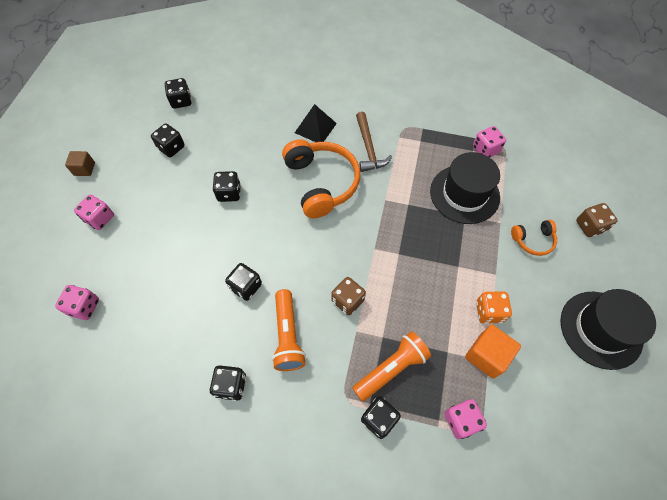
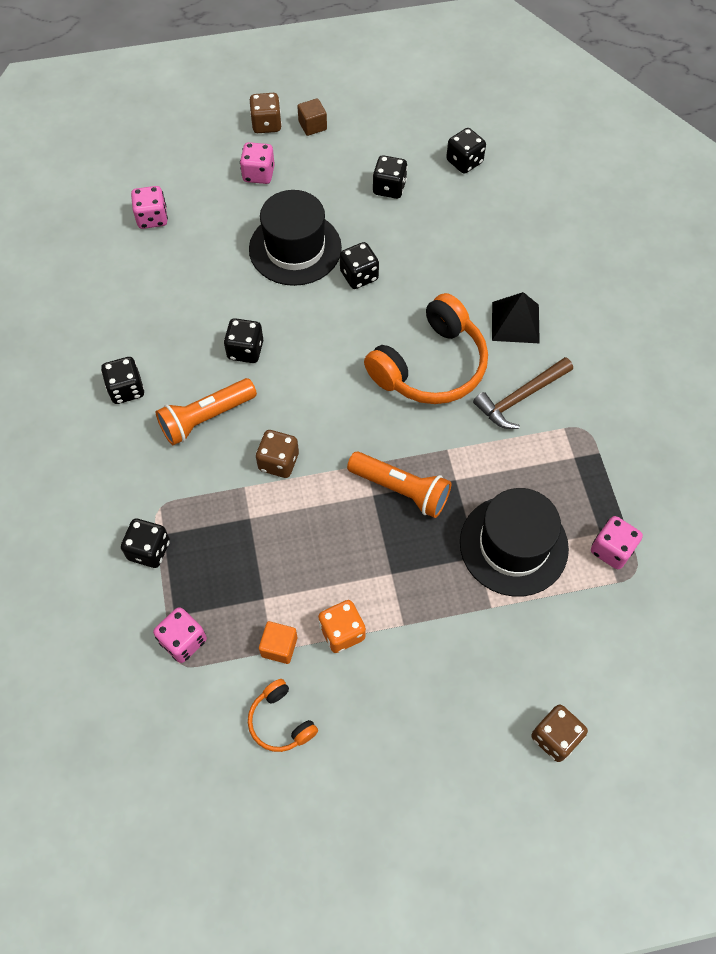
camera: 65 degrees right, 0 degrees up
(59, 196) = (266, 124): none -> brown dice
(391, 369) = (214, 542): orange flashlight -> orange flashlight (401, 489)
(486, 355) = (279, 647): orange cube -> orange cube, size x0.64
(533, 240) = (485, 660): orange headphones -> orange headphones (280, 721)
(601, 329) = (386, 788): black hat -> black hat (295, 248)

